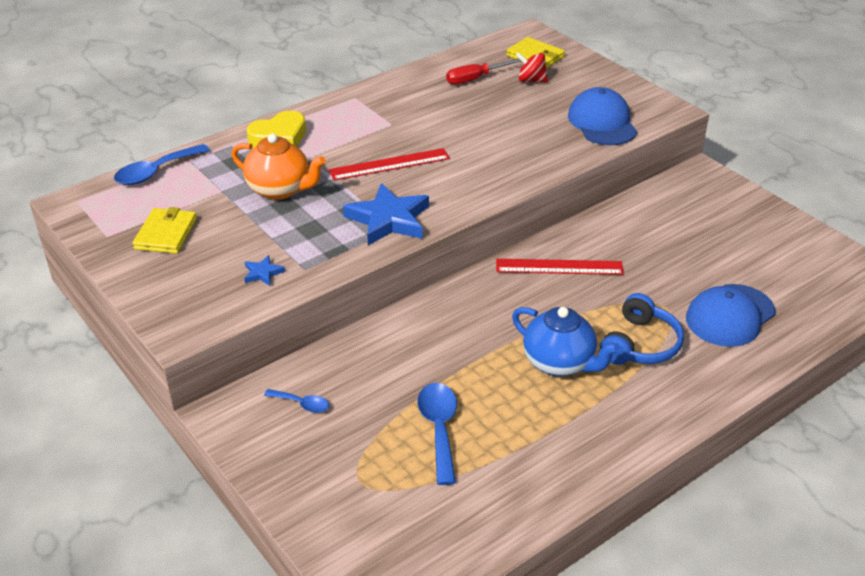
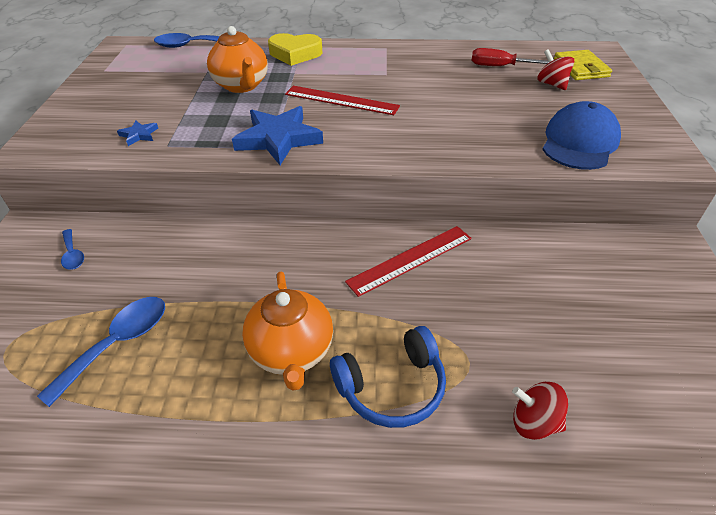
camera: 40 degrees right, 5 degrees up
(166, 234) = (133, 83): yellow wallet -> none
(559, 267) = (410, 259): red ruler -> red ruler turned 75 degrees counterclockwise
(560, 363) = (292, 352): blue teapot -> orange teapot
(730, 315) = (534, 422): blue cap -> red spinning top

